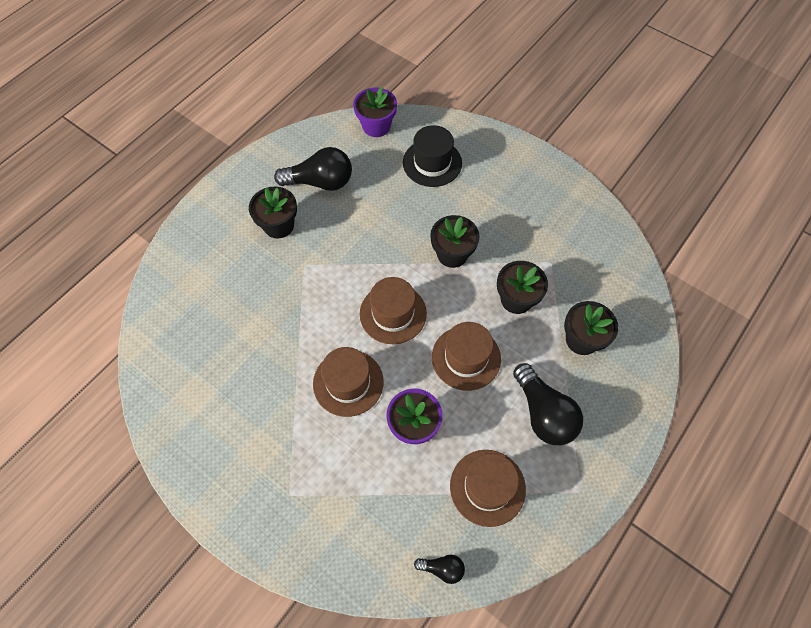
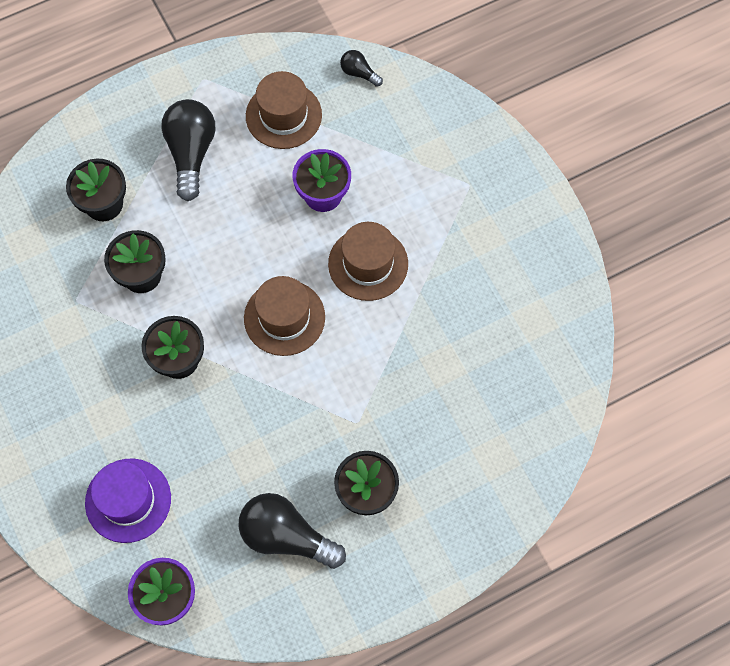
camera: 155 degrees left, 5 degrees up
(432, 163) = (128, 500): black hat -> purple hat
(466, 358) = (234, 237): brown hat -> none

